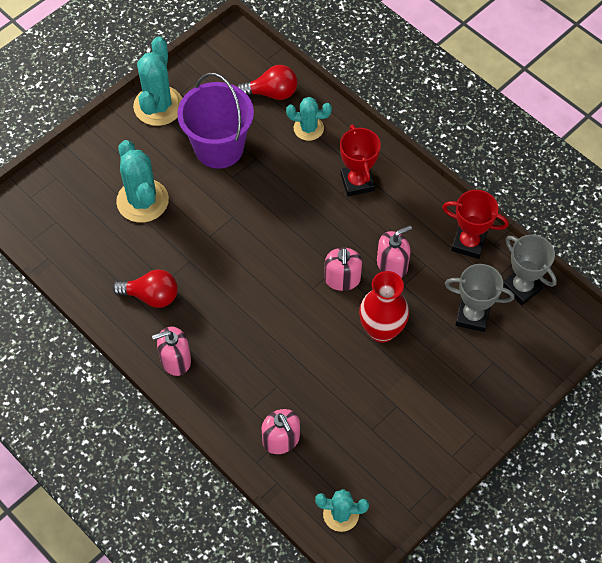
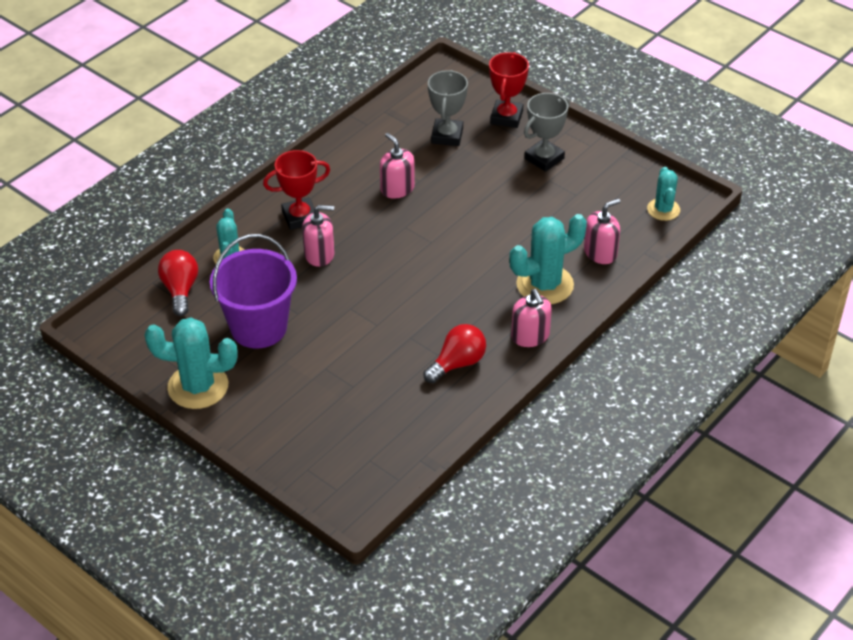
camera: 95 degrees left, 15 degrees down
(142, 201) = (335, 385): turquoise cactus -> turquoise cactus (545, 285)
(151, 296) = (457, 363): red light bulb -> red light bulb turned 45 degrees clockwise
(342, 279) = (418, 222): pink soap dispenser -> pink soap dispenser (319, 254)
(381, 330) = (472, 192): red vase -> none
(468, 243) = (367, 139): red trophy -> red trophy (506, 117)
(521, 287) = (412, 106): grey trophy -> grey trophy (544, 158)

